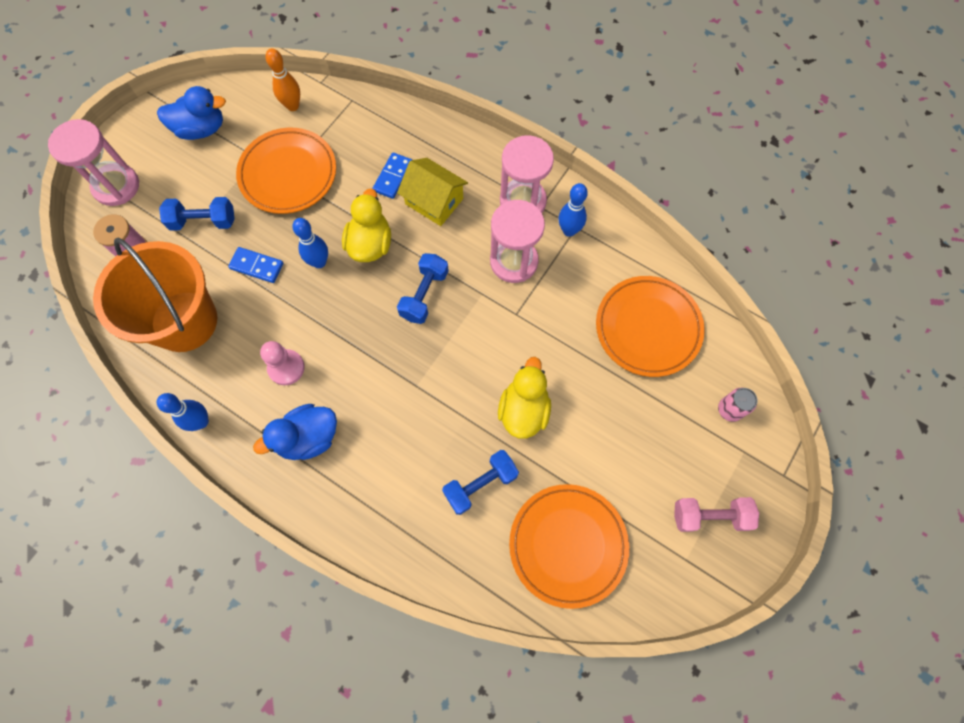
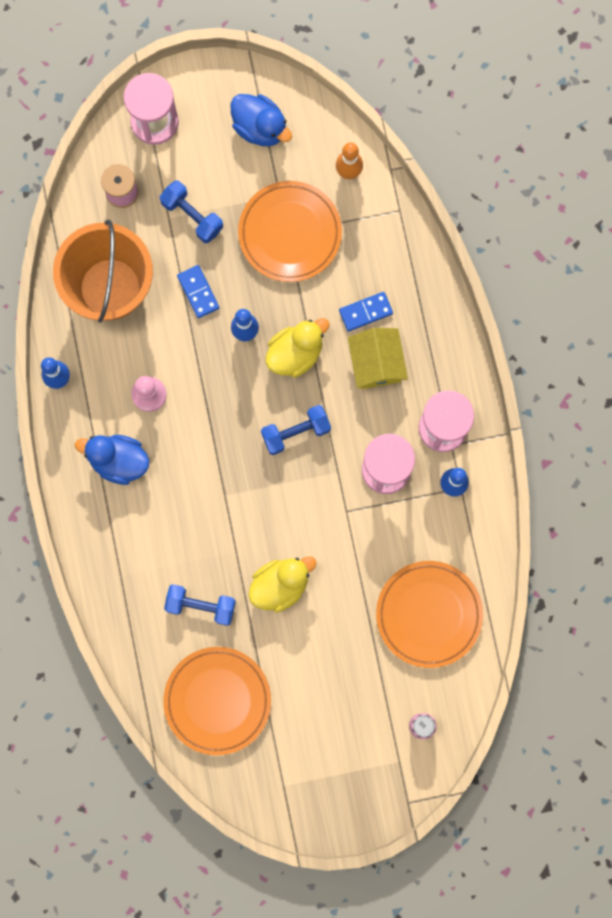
camera: 45 degrees right, 10 degrees up
(710, 516) = (329, 776): pink dumbbell -> none

